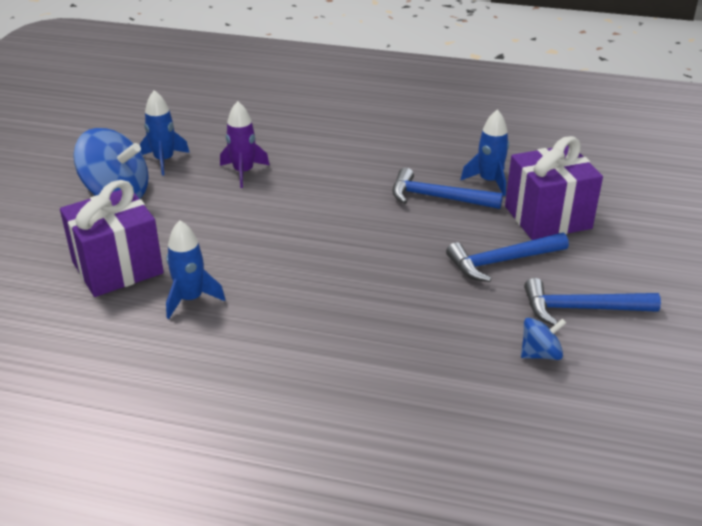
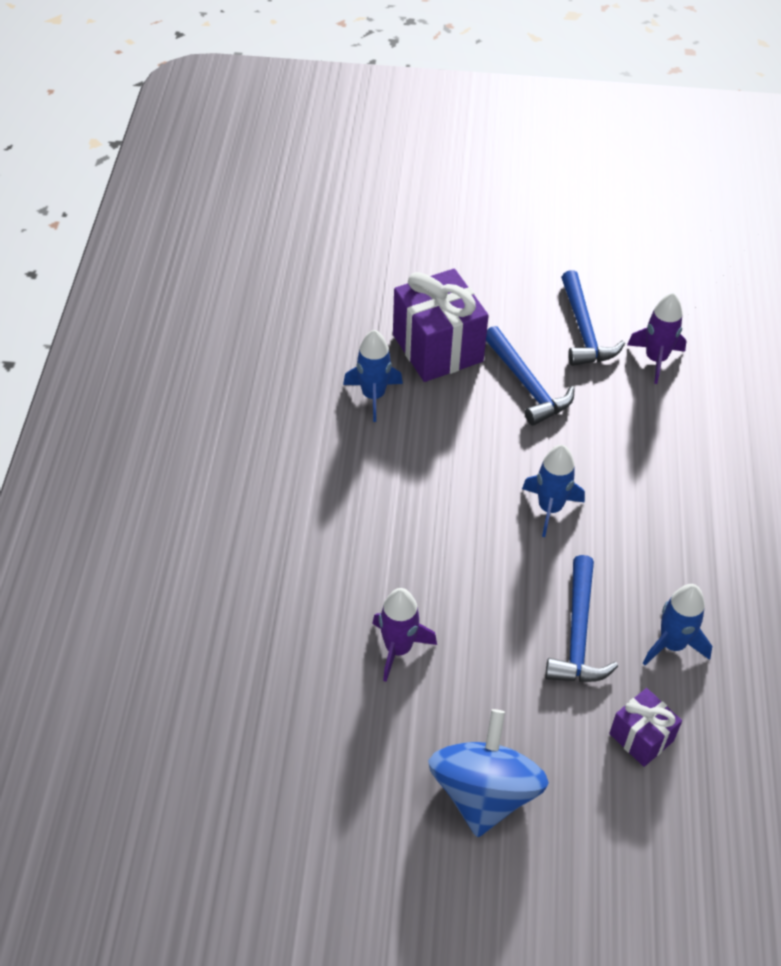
camera: 100 degrees left, 15 degrees up
(117, 267) = (641, 737): purple gift -> purple gift, size x0.54
(164, 160) = (384, 757): blue rocket -> blue rocket (550, 508)
(437, 198) = (418, 440): blue hammer -> blue hammer (578, 634)
(540, 354) = (655, 359): blue spinning top -> purple rocket

